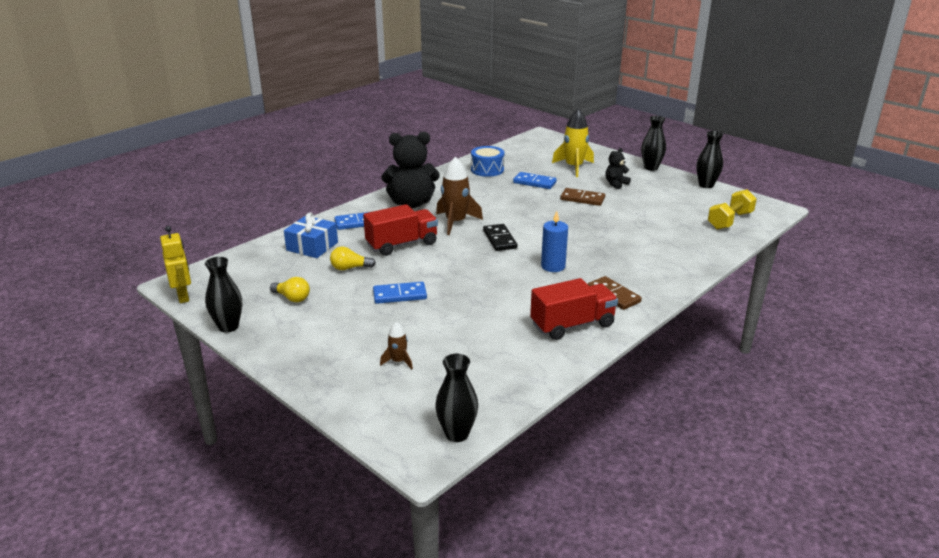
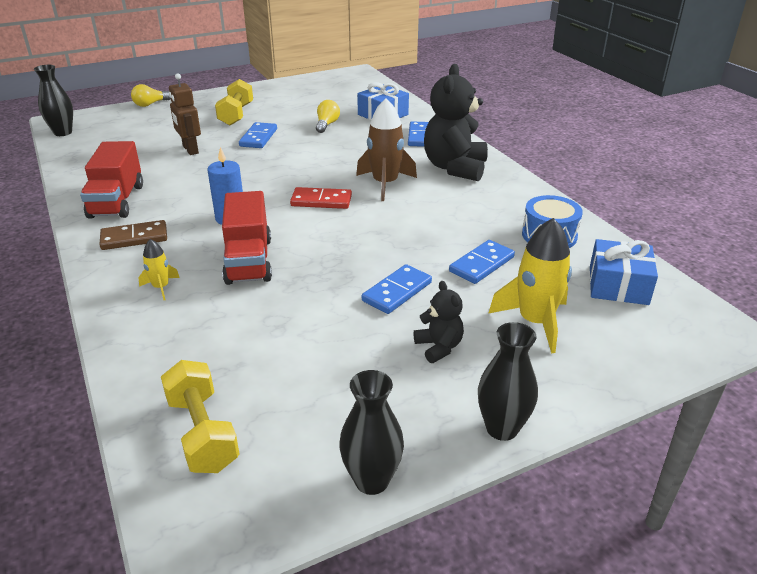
camera: 110 degrees right, 5 degrees up
(183, 296) = (336, 73): yellow robot -> none
(228, 327) = (278, 83): black vase -> none
(292, 298) = (297, 102): yellow light bulb -> yellow light bulb (150, 104)
(344, 325) = (236, 115): none -> yellow dumbbell
(398, 361) = (166, 126): brown rocket -> none
(402, 244) = (354, 150): red truck -> red truck (249, 261)
(449, 324) = (190, 150): none -> brown robot
(499, 239) = (321, 201): black domino -> red domino
(524, 153) = (618, 285): none -> blue gift
(582, 199) = (397, 292): brown domino -> blue domino
(652, 265) = (161, 287): none -> yellow rocket

